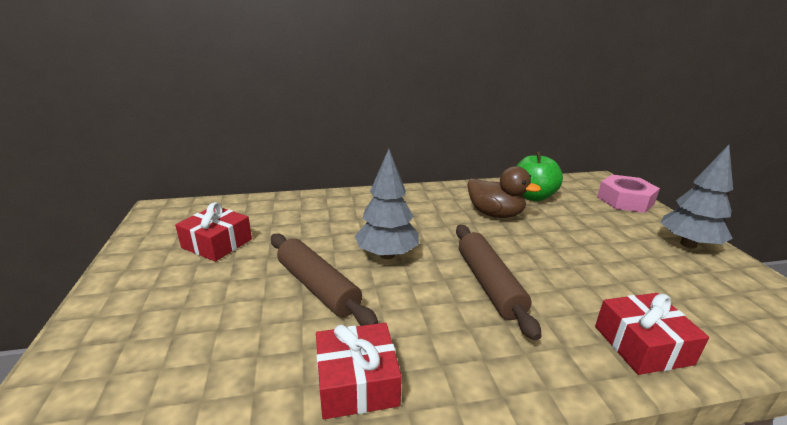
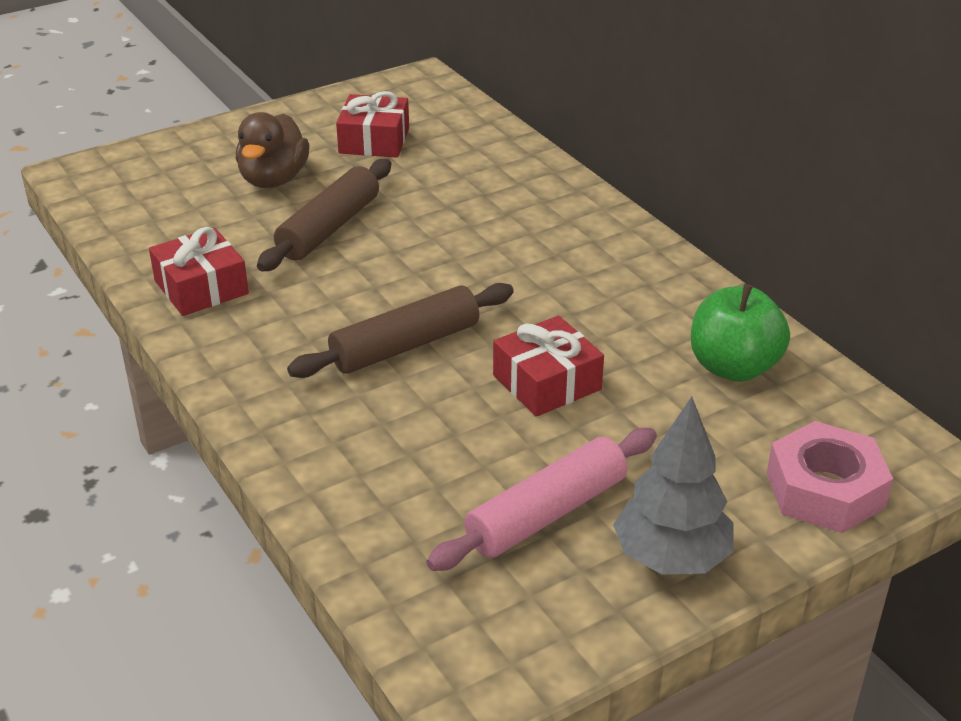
camera: 70 degrees right, 10 degrees up
(387, 255) = (425, 257): grey tree -> none
(495, 214) = (620, 331): brown duck -> brown duck (273, 179)
(642, 345) = (341, 474): red gift -> red gift (547, 382)
(663, 270) = (547, 513): none -> pink rolling pin

